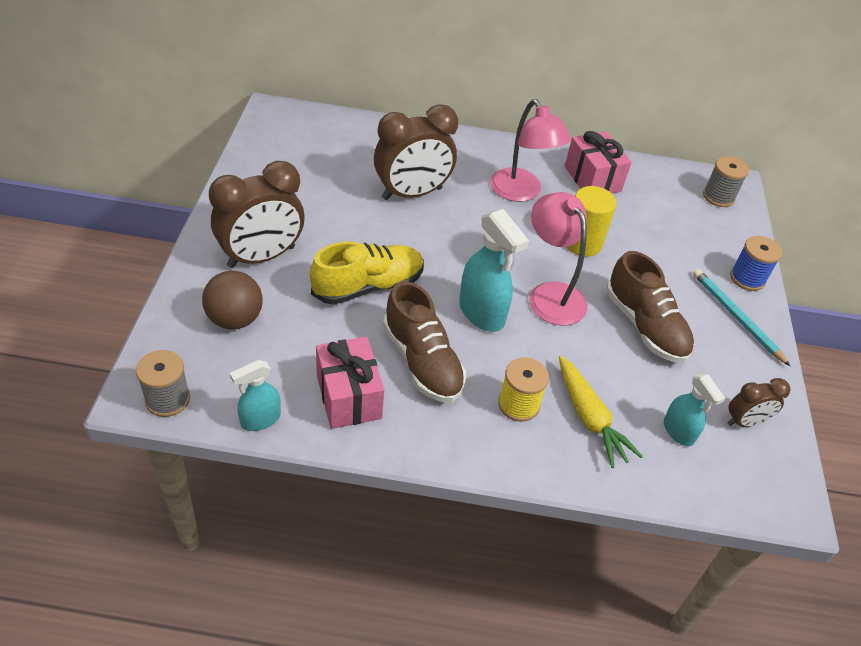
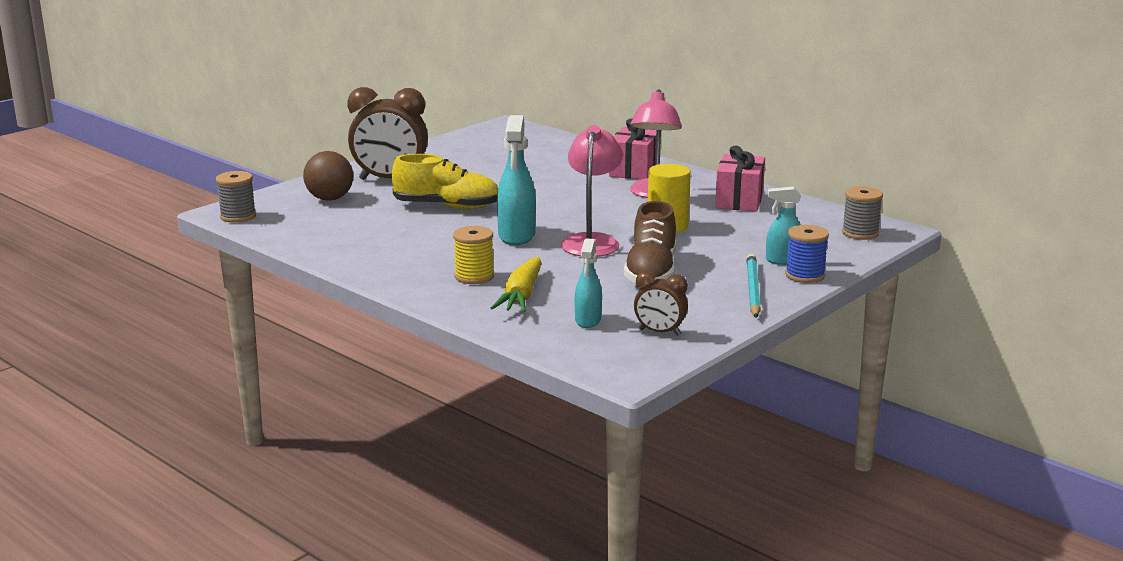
camera: 40 degrees right, 25 degrees down
(260, 419) = (281, 237): turquoise spray bottle -> turquoise spray bottle (783, 260)
(348, 397) = (354, 243): pink gift -> pink gift (634, 170)
(412, 194) = (555, 177): brown clock -> none
(422, 361) = (432, 243): brown shoe -> none

